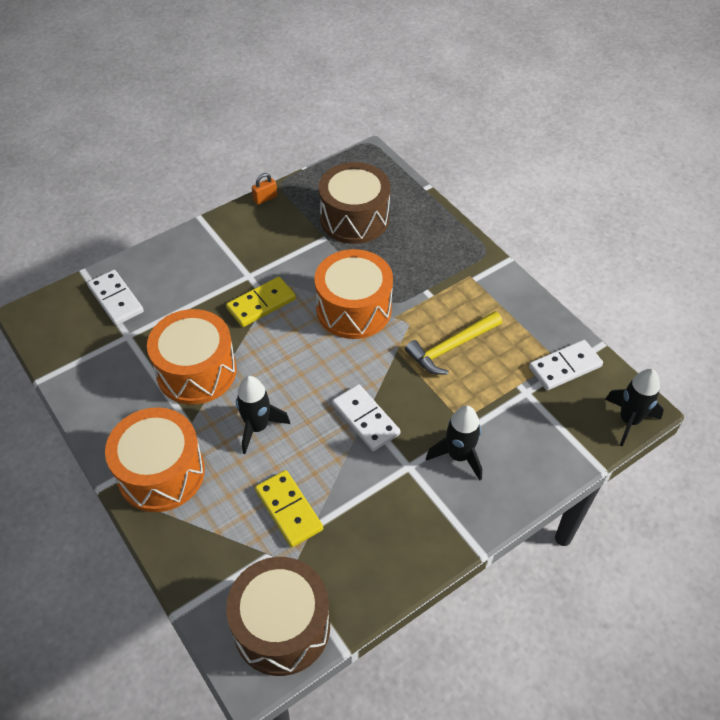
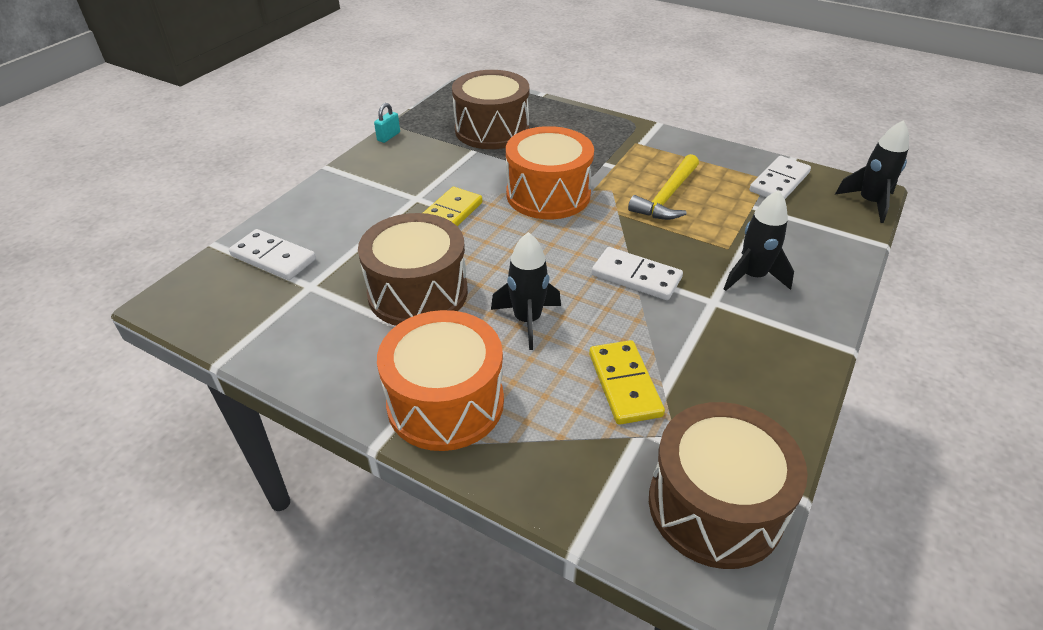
camera: 25 degrees left, 10 degrees down
(196, 371) = (418, 292): orange drum -> brown drum
(265, 198) = (388, 136): orange padlock -> turquoise padlock
(288, 510) = (624, 384): yellow domino -> yellow domino turned 45 degrees clockwise

